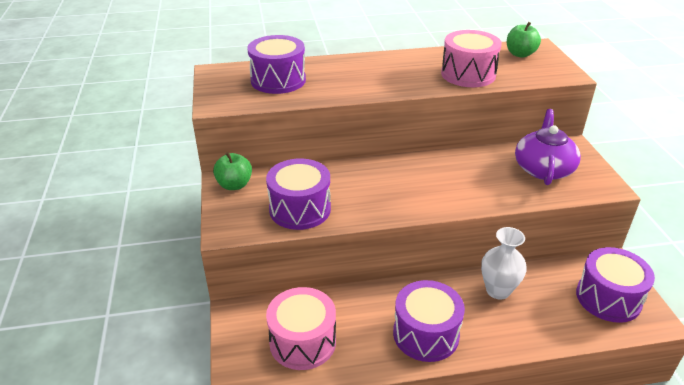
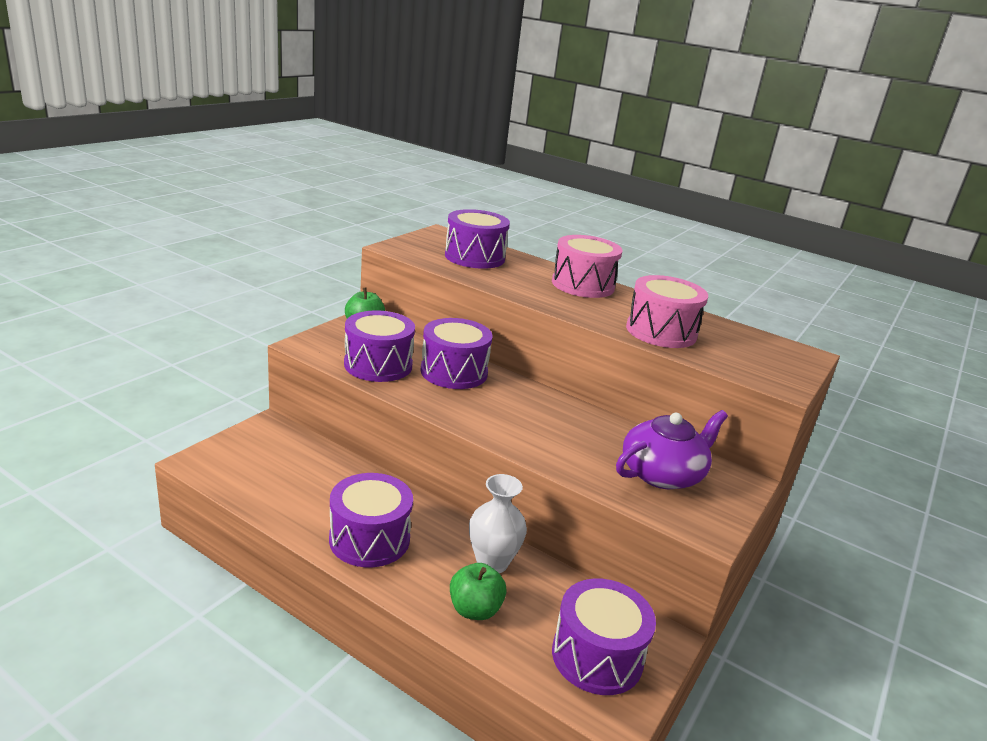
camera: 40 degrees right, 10 degrees down
(302, 342) = (276, 472): pink drum -> pink drum (583, 285)
(349, 180) = (454, 372): none -> purple drum
(520, 54) = (764, 348): green apple -> green apple (475, 609)

